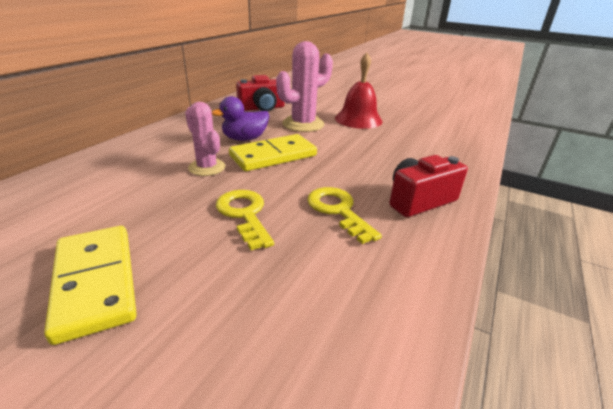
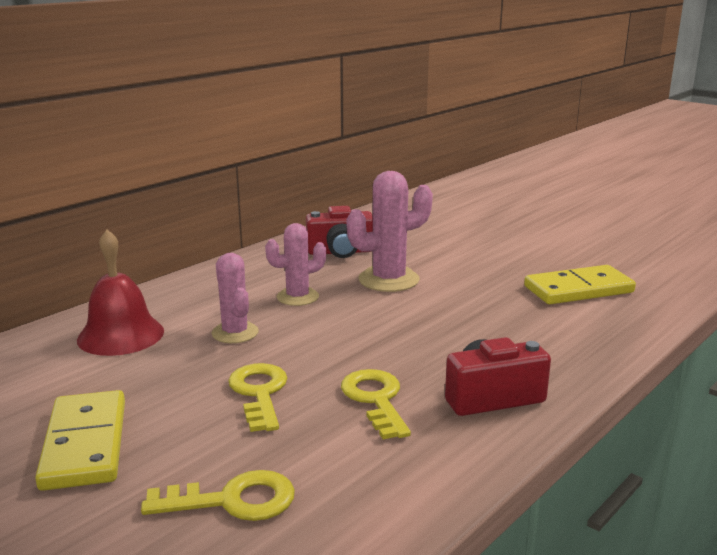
camera: 15 degrees right, 10 degrees down
(245, 139) = (297, 297): purple duck -> pink cactus
(260, 323) = (233, 500): none -> yellow key
(273, 156) = (325, 323): yellow domino -> yellow domino (578, 290)
(358, 119) = (476, 276): red bell -> red bell (121, 335)

